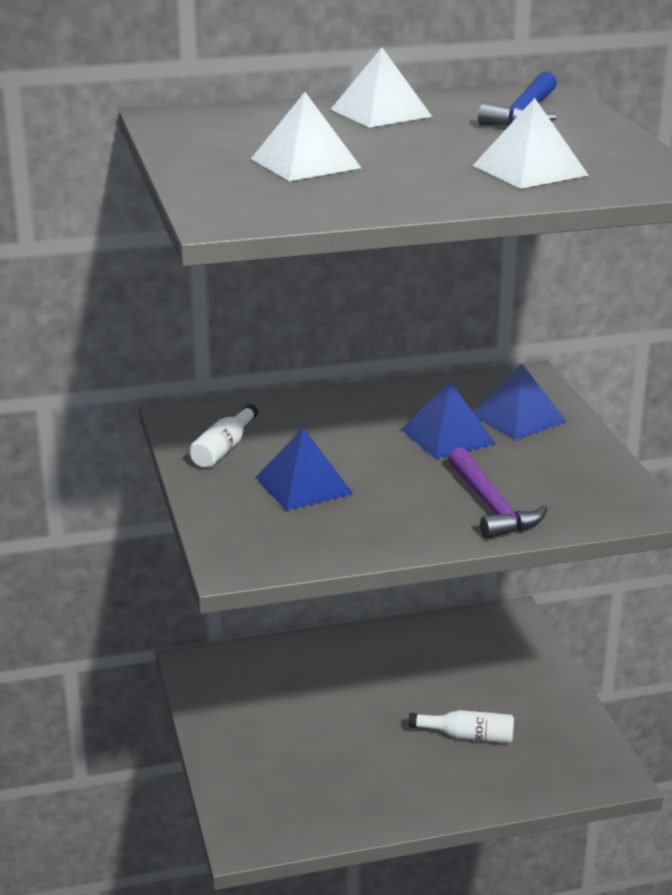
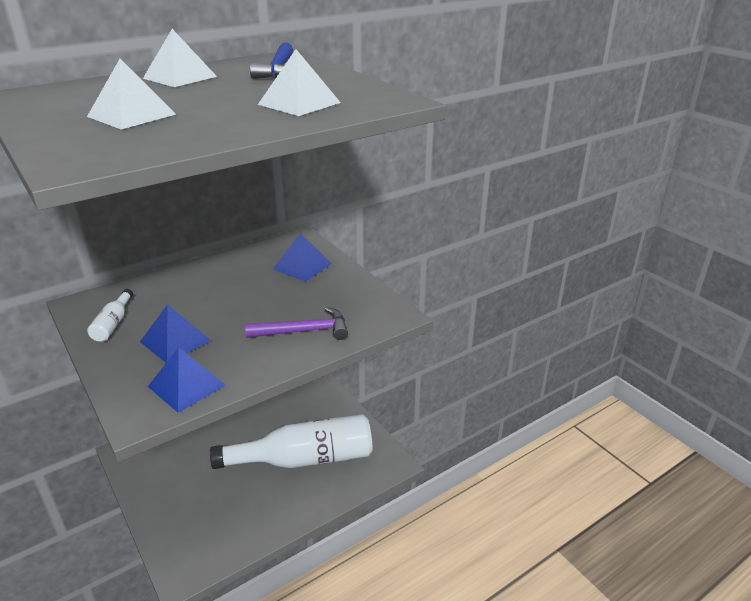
camera: 20 degrees left, 5 degrees up
(448, 436) = (262, 286): blue pyramid -> blue pyramid (187, 385)
(468, 736) = (304, 459): white bottle -> white bottle, size x2.48
(491, 506) = (304, 331): purple hammer -> purple hammer turned 60 degrees counterclockwise

